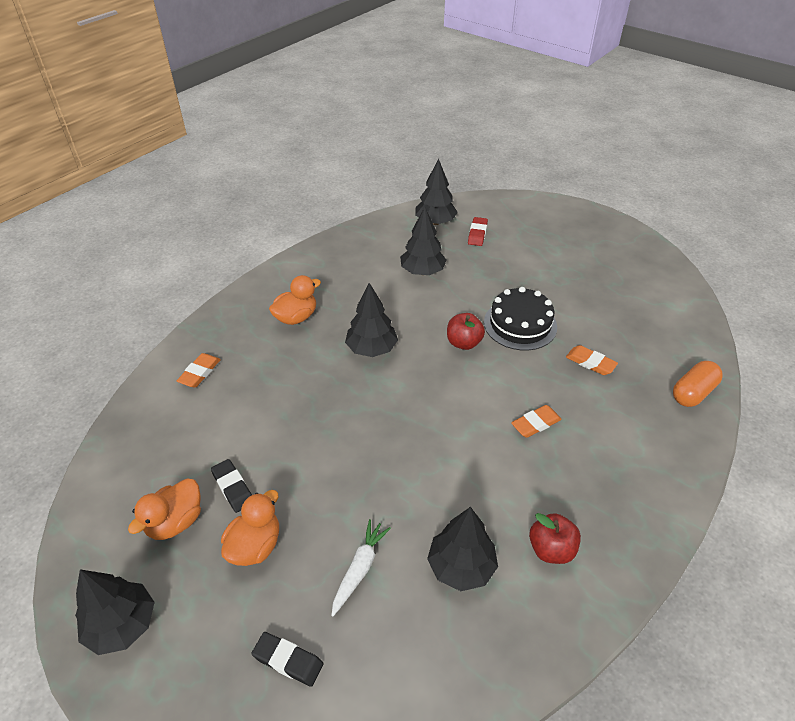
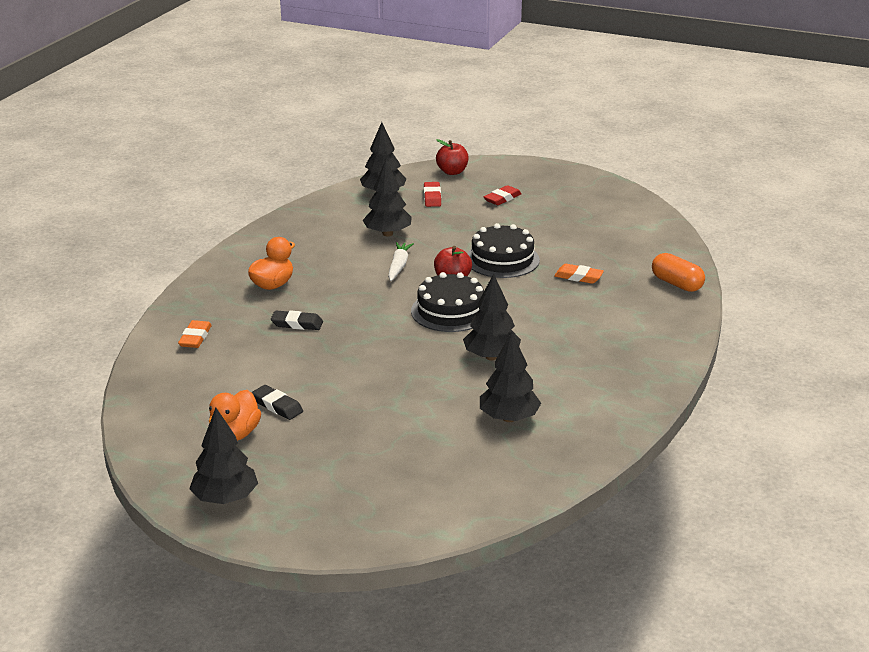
camera: 15 degrees left, 15 degrees down
(255, 546) = (319, 436): orange duck -> none
(288, 660) = (385, 491): black eraser -> black eraser (297, 324)
(359, 569) = (421, 433): white carrot -> white carrot (399, 266)
(372, 349) = (363, 297): black tree -> black tree (491, 357)
(449, 385) = (450, 311): none -> black cake
(535, 423) = (541, 324): orange eraser -> none
(541, 246) = (502, 198): none -> red eraser
(551, 549) = (582, 396): red apple -> red apple (452, 172)
(693, 393) = (677, 284): orange capsule -> orange capsule turned 75 degrees counterclockwise

